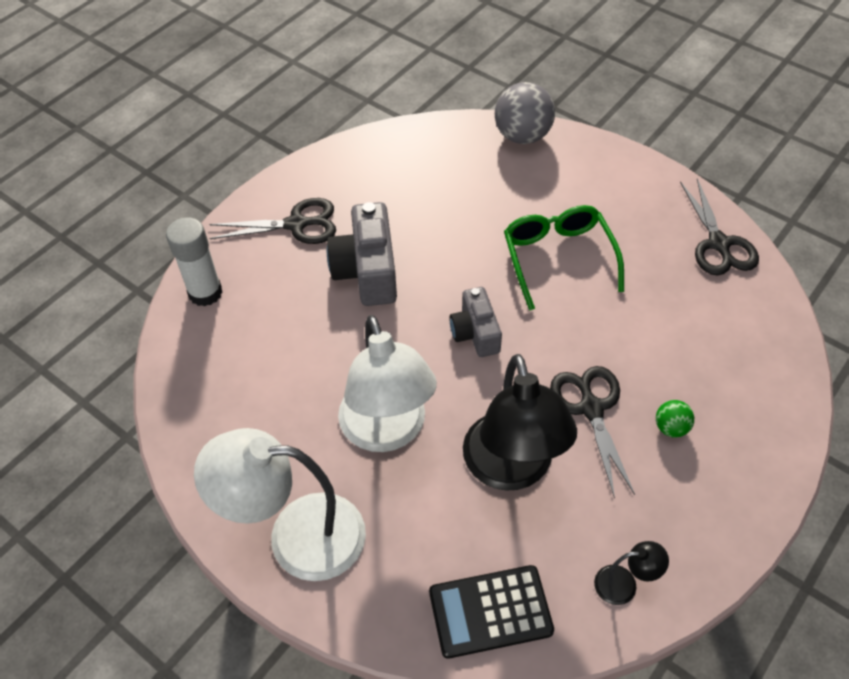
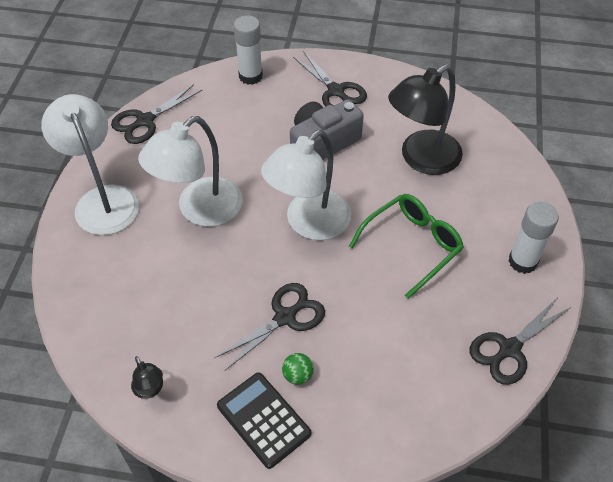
camera: 60 degrees right, 0 degrees up
(192, 435) = (145, 121): none -> black scissors
(475, 333) = (309, 223): grey camera -> white lamp
(490, 611) = (96, 319): black calculator -> black calculator (263, 419)
(511, 469) = (207, 289): black lamp -> black lamp (421, 159)
(522, 136) = (521, 175): grey ball -> none
(625, 186) = (522, 261): none -> white glue stick

